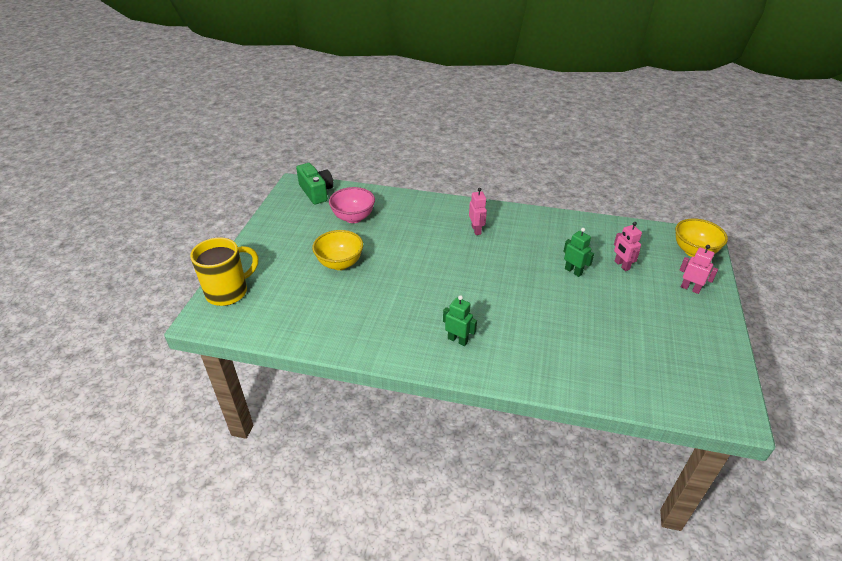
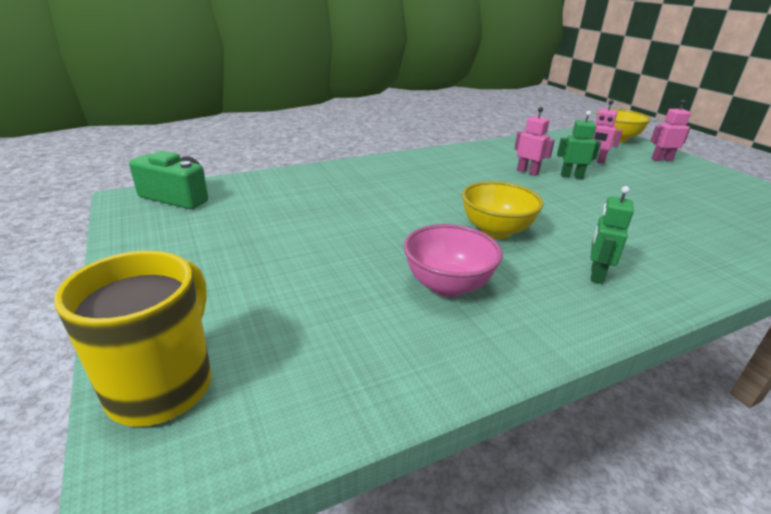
camera: 40 degrees left, 10 degrees down
(340, 263) = (325, 258): yellow bowl -> yellow bowl (496, 231)
(353, 217) = (272, 206): pink bowl -> pink bowl (447, 286)
(457, 340) = (596, 275): green robot -> green robot turned 60 degrees counterclockwise
(476, 230) = (435, 174): pink robot -> pink robot (527, 172)

